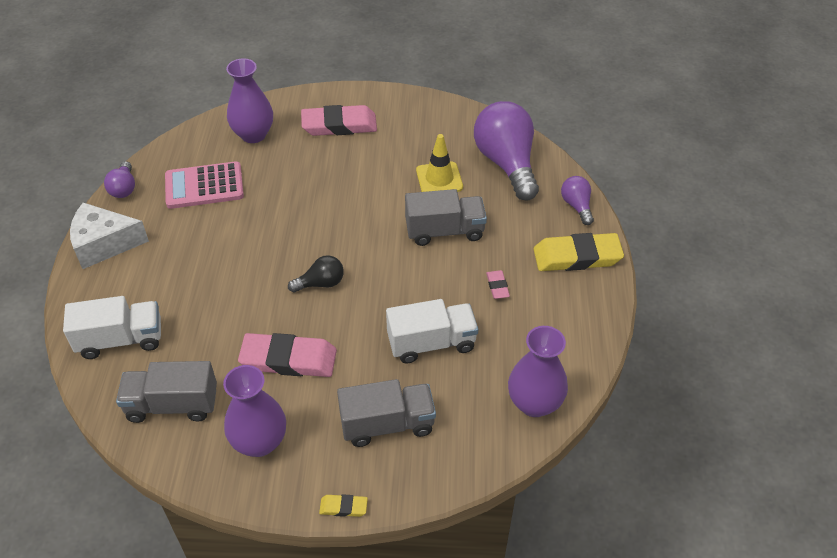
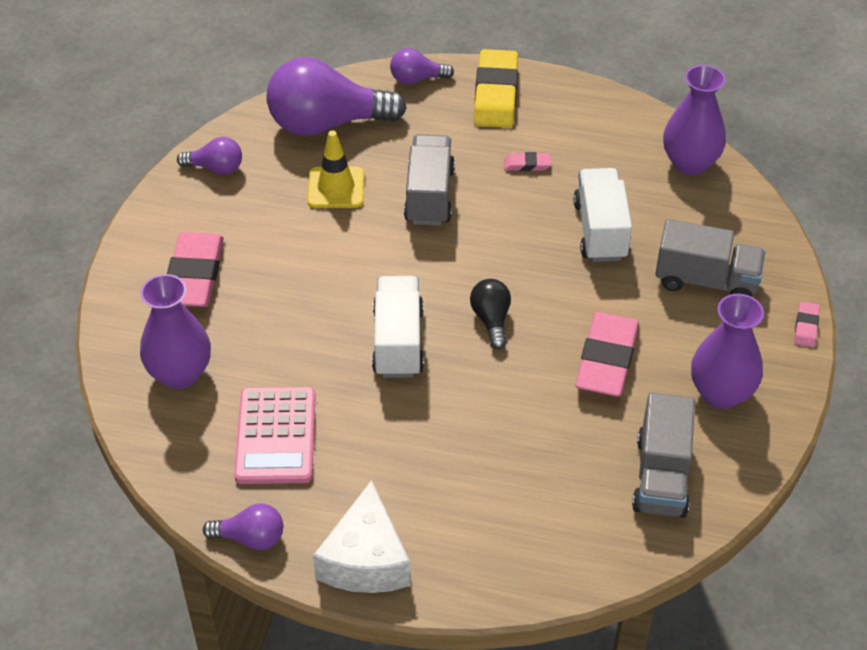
camera: 80 degrees left, 0 degrees up
(121, 340) = (550, 533): white truck -> white truck (398, 342)
(343, 507) = (806, 327): yellow eraser -> pink eraser
(387, 424) = (706, 281): grey truck -> grey truck turned 105 degrees clockwise
(442, 116) = (215, 168): none -> purple light bulb

